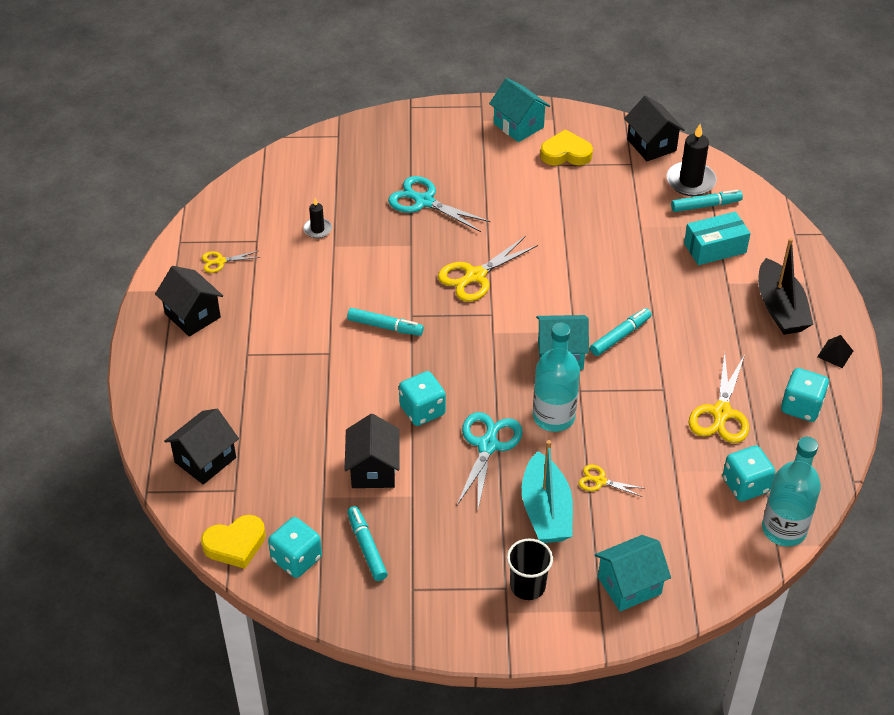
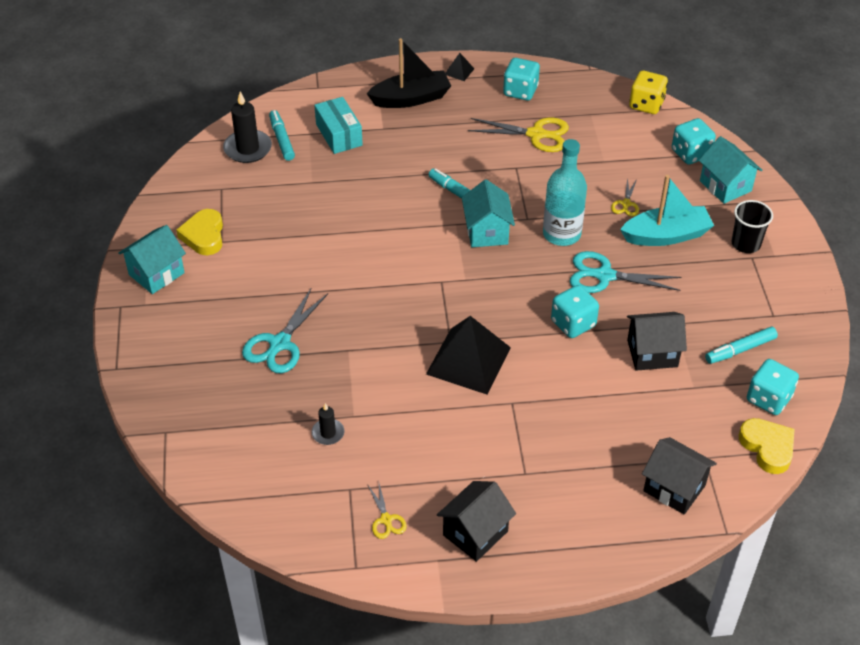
camera: 95 degrees left, 0 degrees up
(385, 326) = (468, 360): turquoise marker -> black pyramid
(475, 276) = (390, 296): yellow scissors -> none
(651, 145) = (193, 174): black house -> none
(745, 485) = (608, 123): turquoise dice -> turquoise dice (690, 153)
(784, 529) = (646, 105): turquoise bottle -> yellow dice

